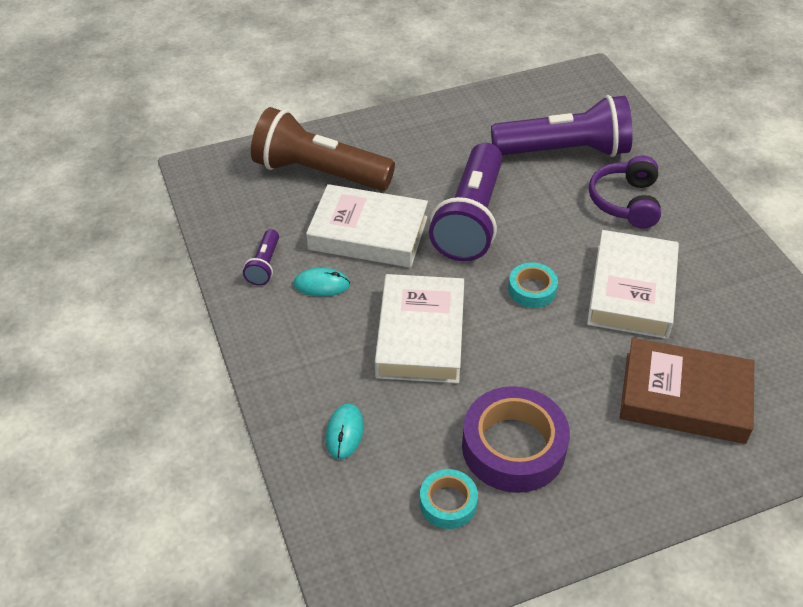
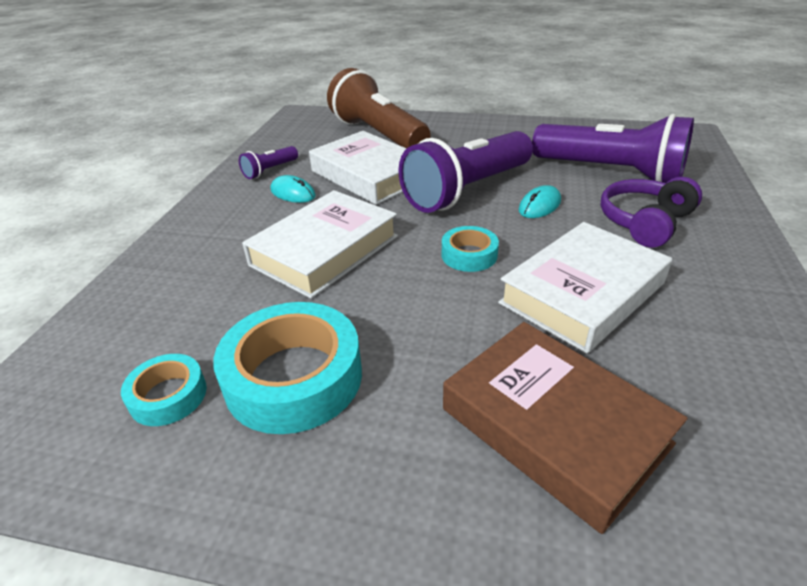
camera: 35 degrees right, 10 degrees down
(344, 432) = (170, 293): turquoise mouse -> turquoise mouse (539, 206)
(513, 447) = (294, 377): purple tape -> turquoise tape

